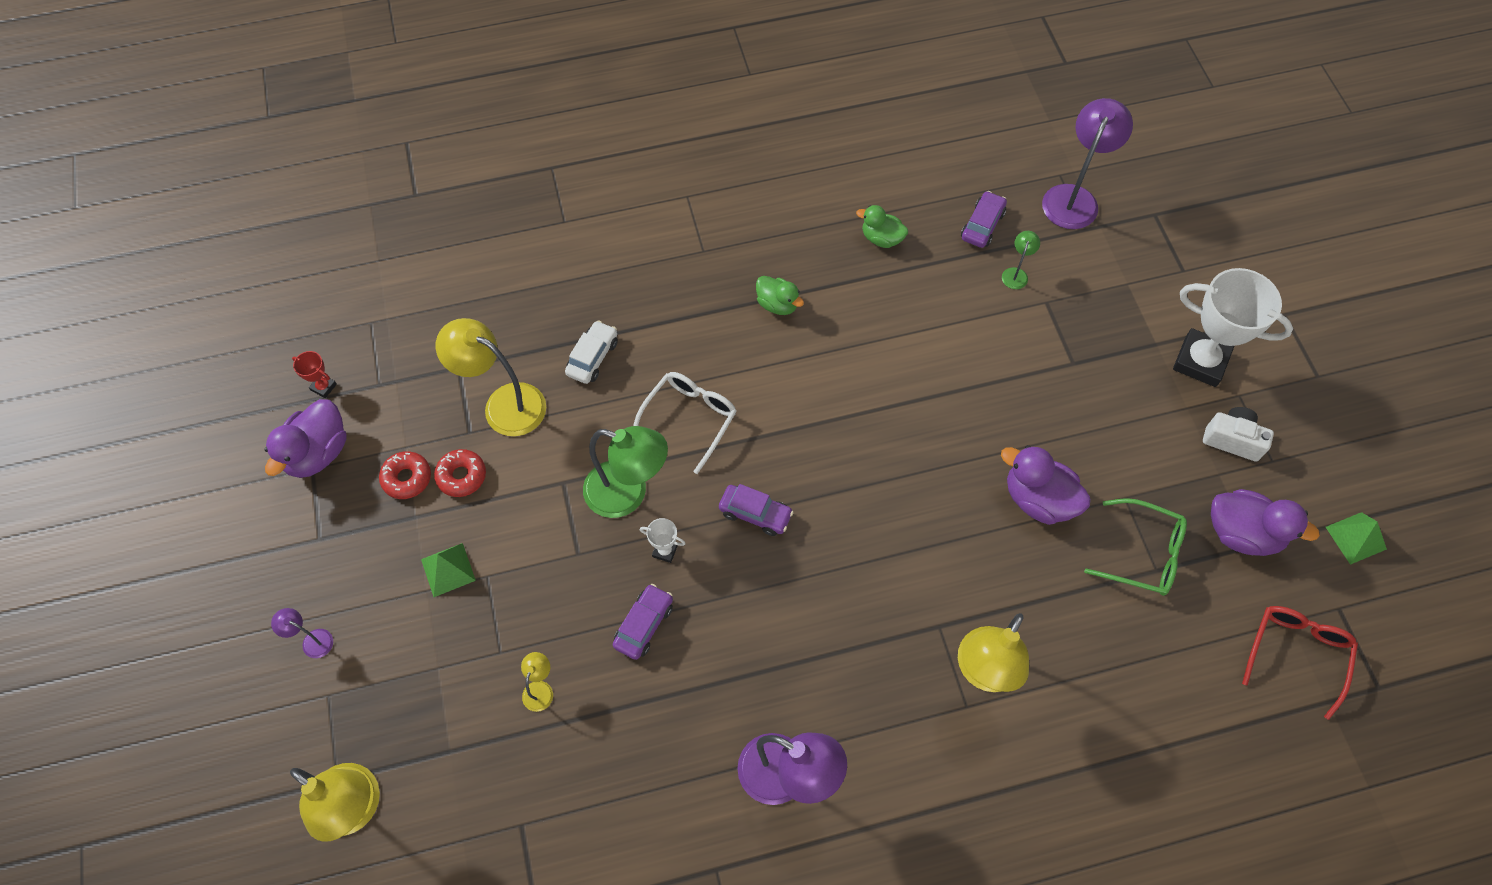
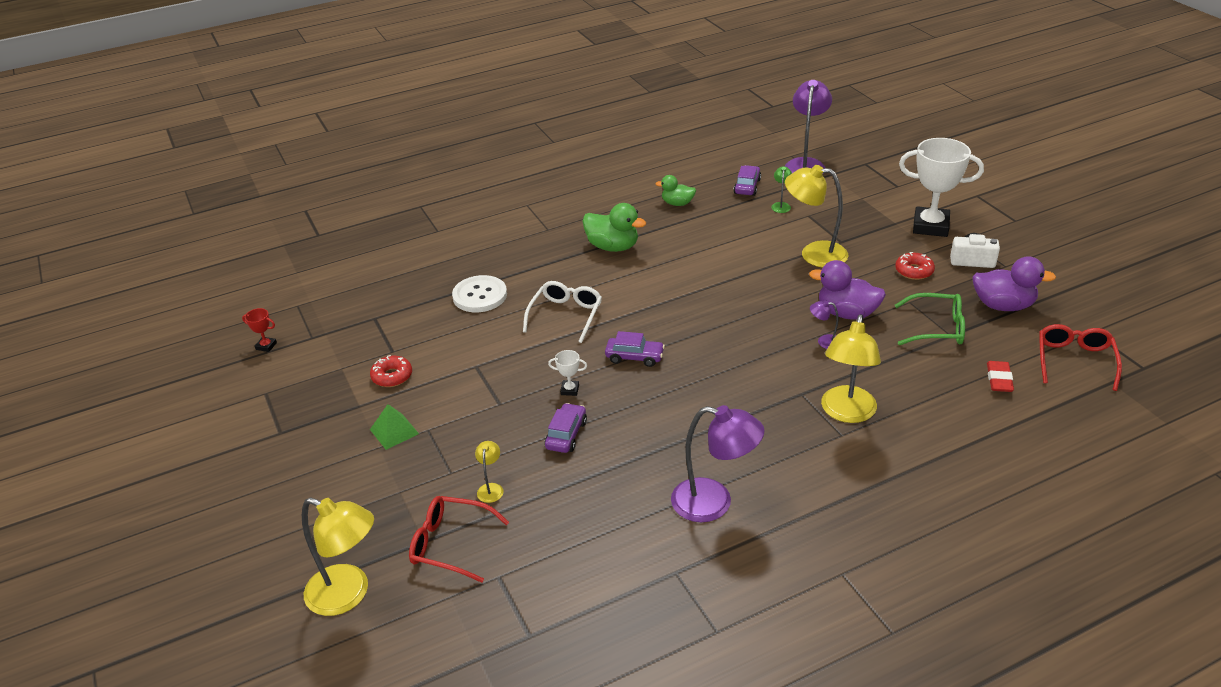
camera: 10 degrees left, 25 degrees down
(312, 640) = (286, 494): purple lamp -> purple lamp (824, 341)
(318, 453) = (269, 383): purple duck -> none
(407, 478) = (347, 385): red donut -> red donut (914, 271)
(478, 763) = (450, 544): none -> red glasses
(504, 404) = (416, 331): yellow lamp -> yellow lamp (814, 254)
(592, 357) = (480, 296): white car -> white button
(628, 493) = (530, 363): green lamp -> none
(777, 304) = (613, 247): green duck -> green duck, size x1.60
(1189, 662) = (999, 379): none -> red eraser
(1355, 538) = (1084, 294): green pyramid -> none

